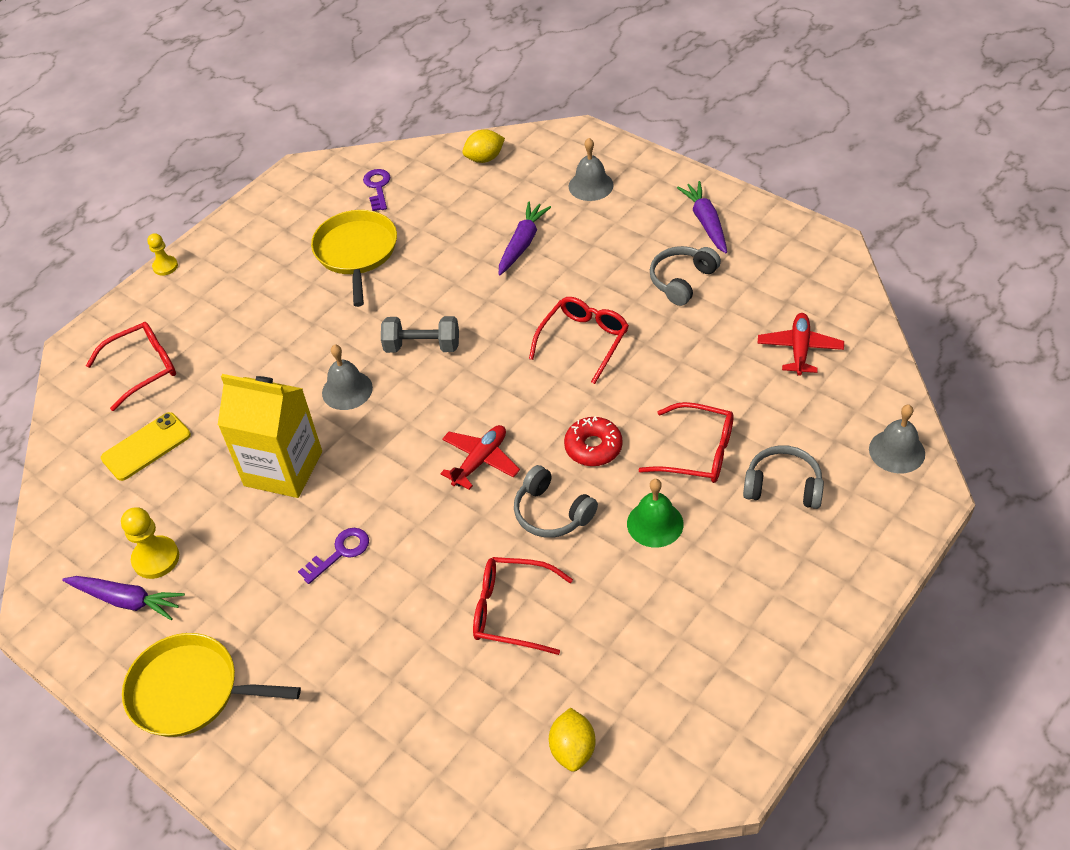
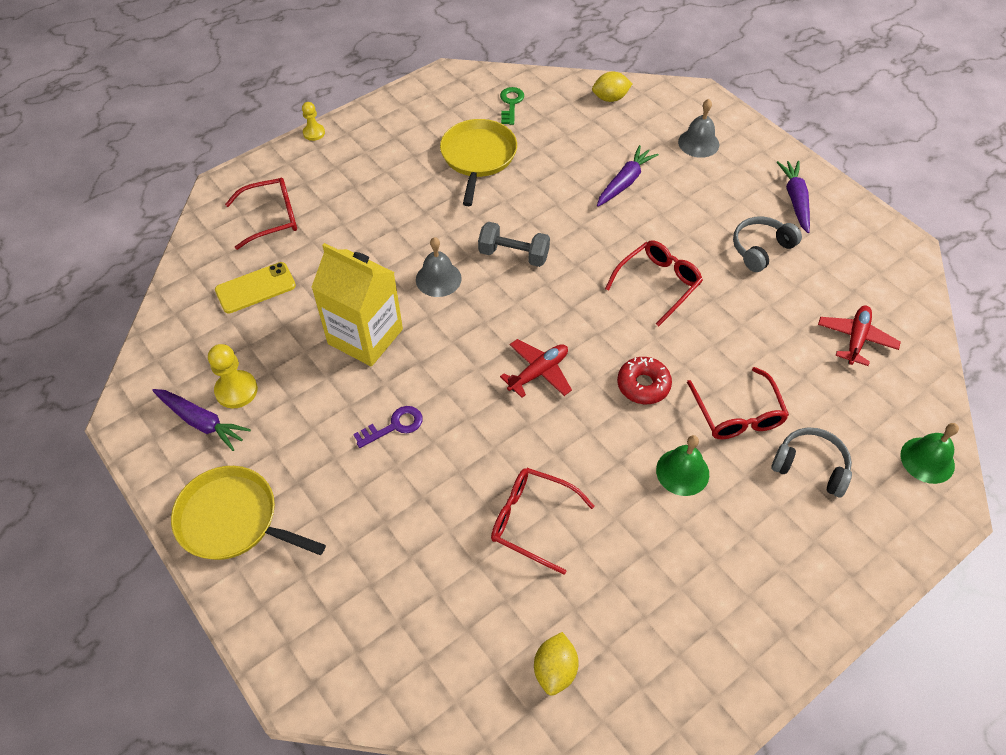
camera: 10 degrees right, 5 degrees up
(378, 187) = (511, 104): purple key -> green key
(552, 512) = (591, 437): grey headphones -> none
(697, 452) = (737, 413): red glasses -> red glasses turned 45 degrees clockwise
(897, 451) = (927, 460): grey bell -> green bell

